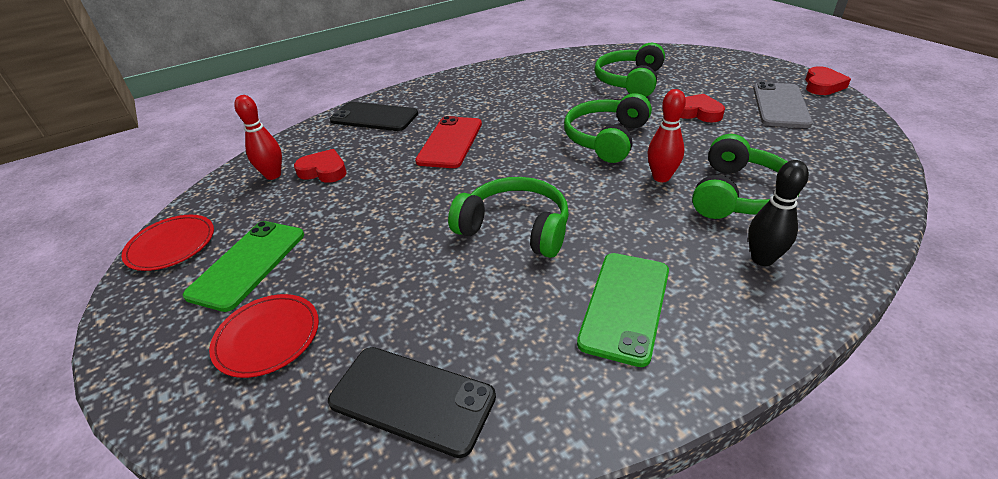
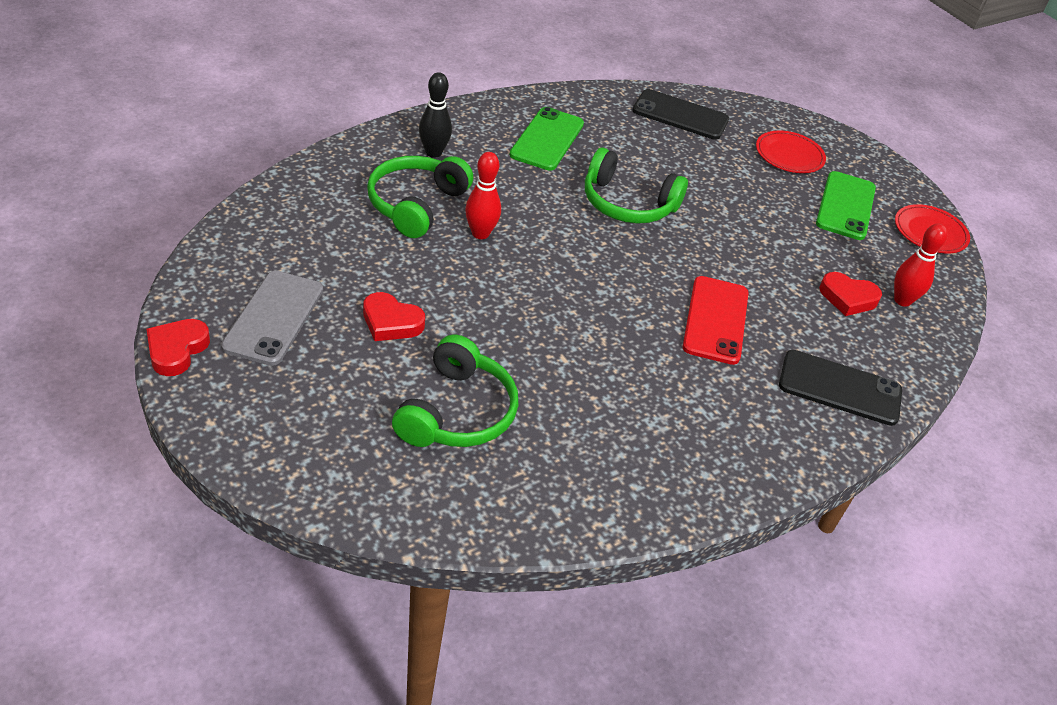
camera: 170 degrees right, 5 degrees up
(606, 139) = (523, 295): green headphones -> none

